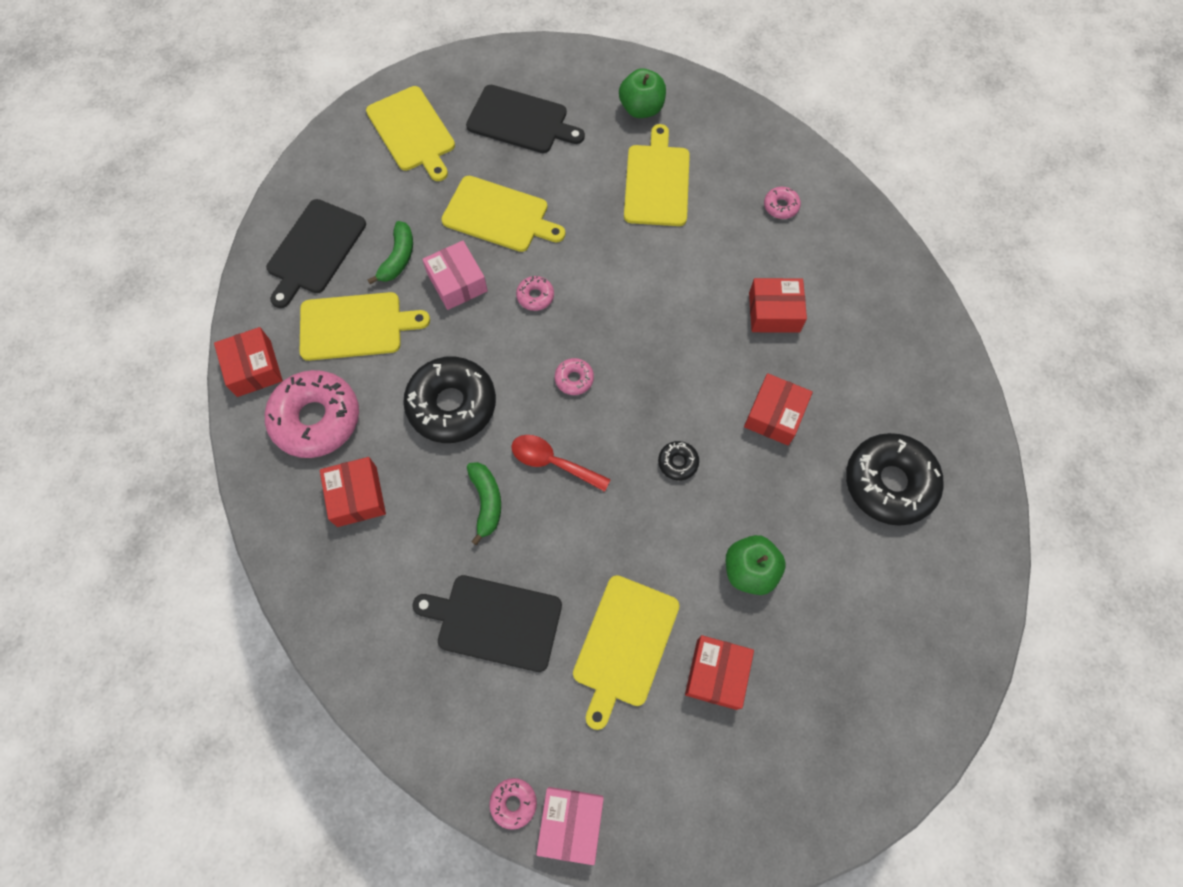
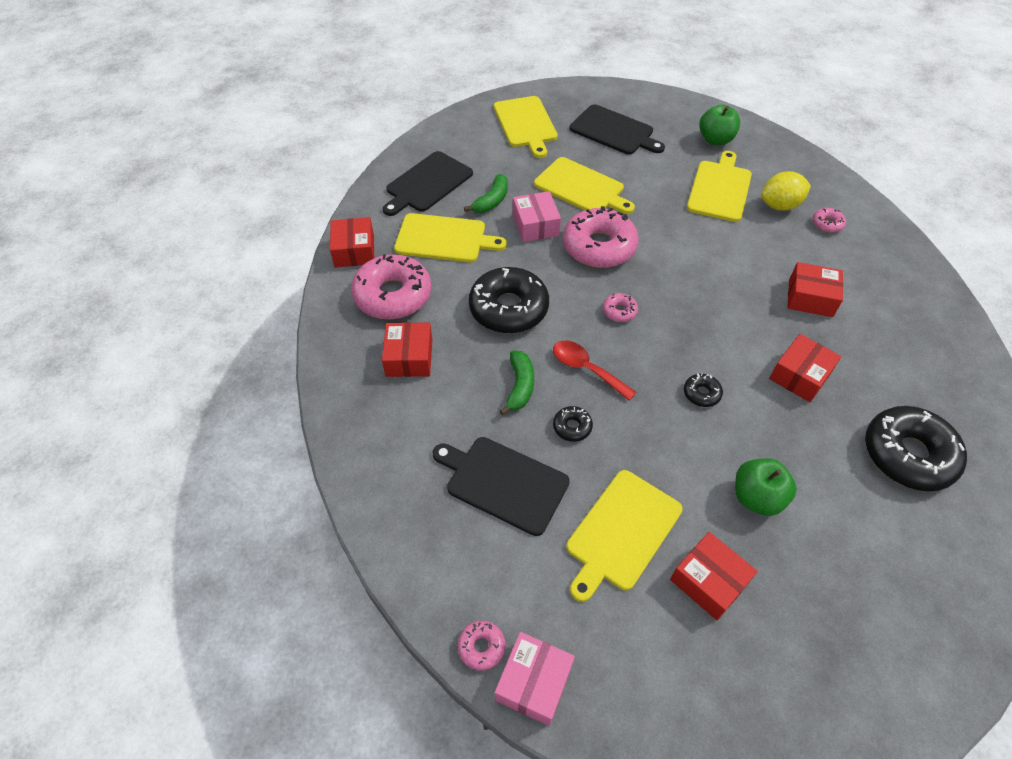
camera: 15 degrees right, 15 degrees down
(535, 296) = (599, 247): pink donut -> pink donut, size x2.28
(552, 537) = (572, 427): none -> black donut
(716, 674) = (709, 581): red box -> red box turned 75 degrees counterclockwise
(726, 191) = (779, 205): none -> yellow lemon

